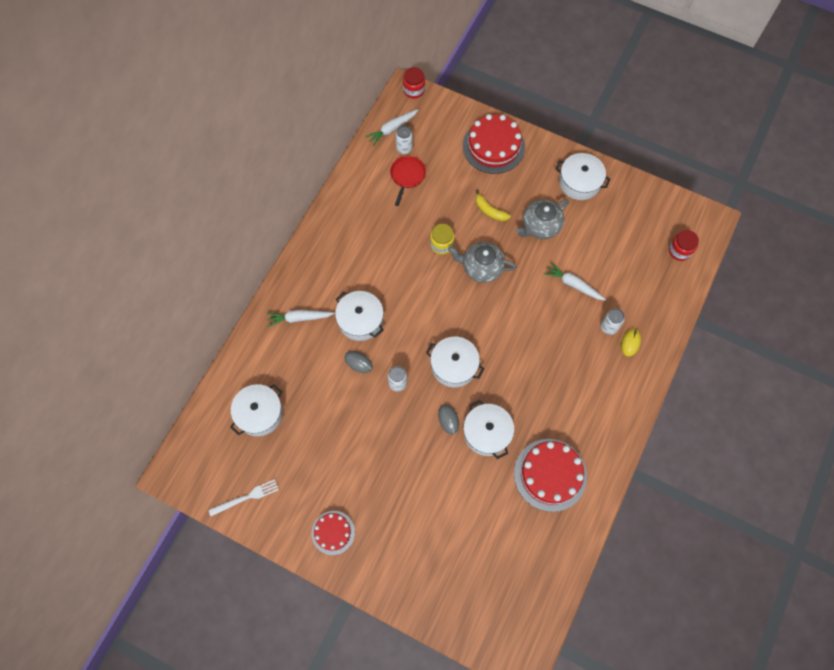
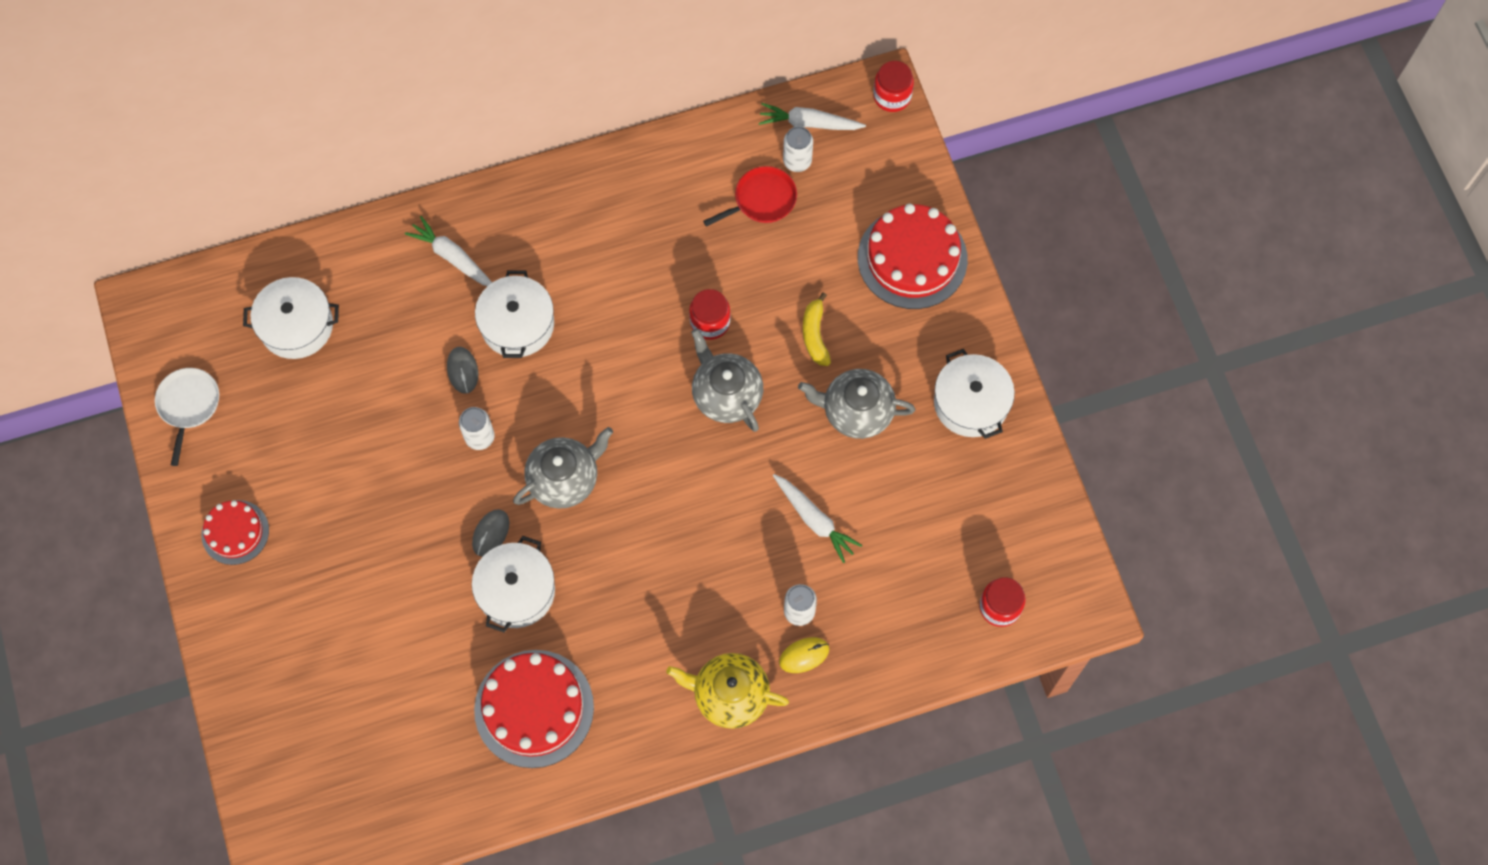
camera: 45 degrees right, 0 degrees up
(246, 497) = (188, 405): white fork -> white pan
(441, 244) = (710, 322): yellow jar -> red jar
(454, 366) = (564, 479): white pot -> grey teapot
(573, 284) = (814, 520): white carrot -> white carrot turned 150 degrees clockwise
(620, 388) = (729, 695): none -> yellow teapot

